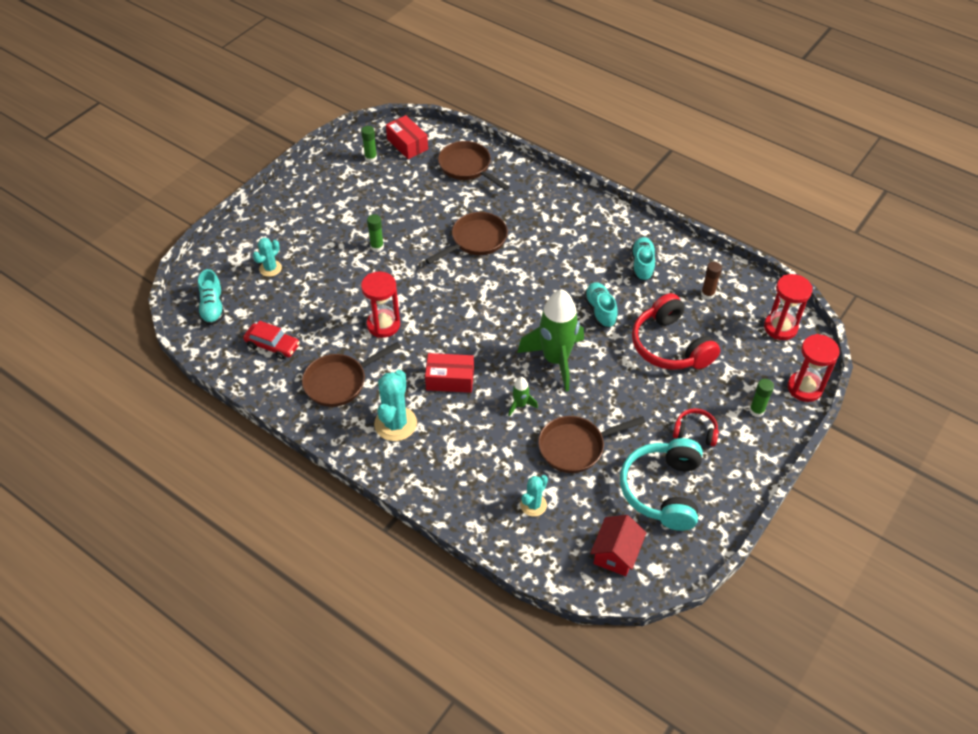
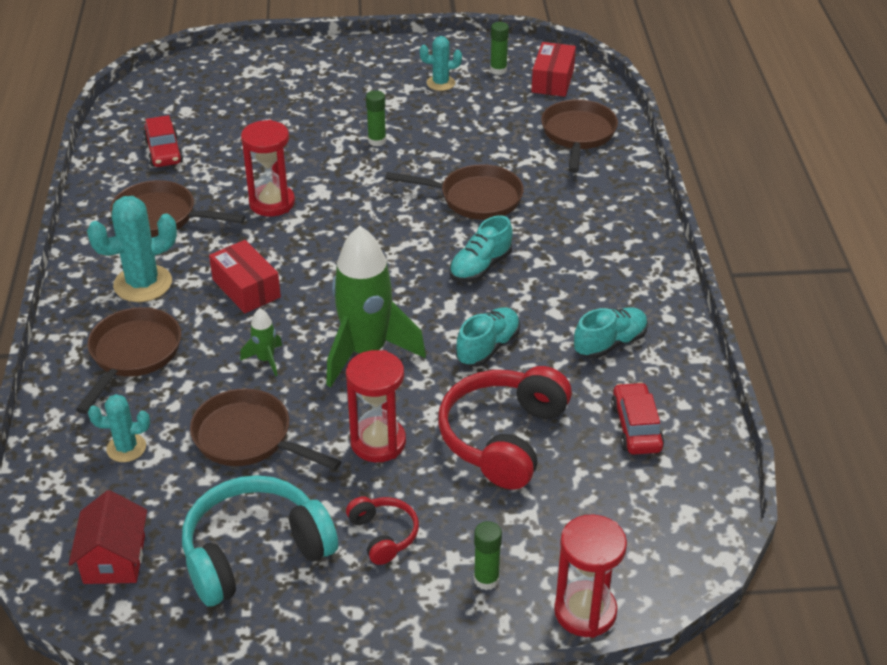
camera: 50 degrees right, 10 degrees down
(213, 307) = (173, 93): turquoise shoe -> turquoise shoe (480, 267)
(270, 268) = (263, 96): turquoise cactus -> turquoise cactus (440, 83)
(456, 461) = (133, 354): none -> brown pan
(616, 554) = (114, 559): red house -> red house turned 75 degrees counterclockwise
(707, 294) = (636, 427): brown glue stick -> red car
(780, 327) = (667, 530): red hourglass -> red hourglass (378, 442)

